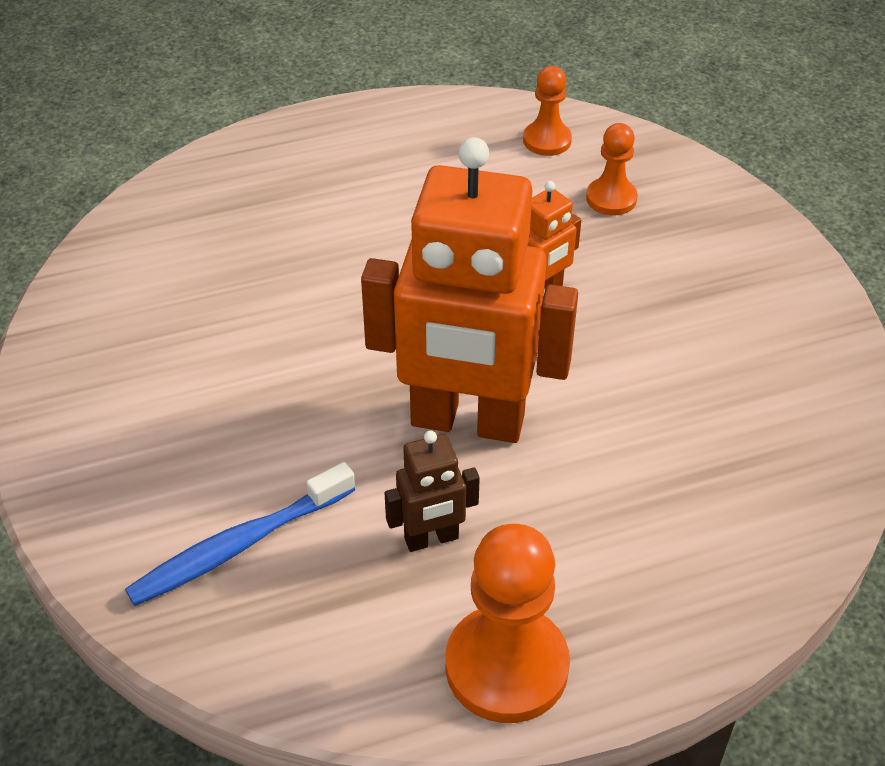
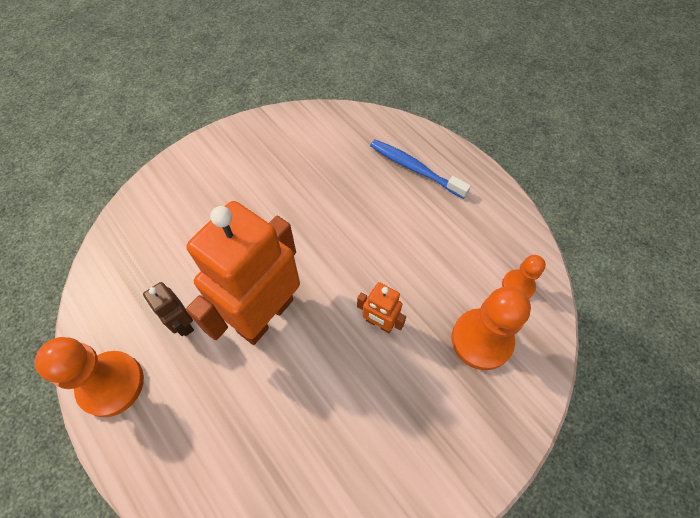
camera: 70 degrees right, 15 degrees up
(239, 545) = (161, 242): blue toothbrush -> blue toothbrush (415, 169)
(467, 422) = (265, 315): orange robot -> orange robot turned 45 degrees clockwise
(611, 198) = (481, 340): orange pawn -> orange pawn, size x1.78

